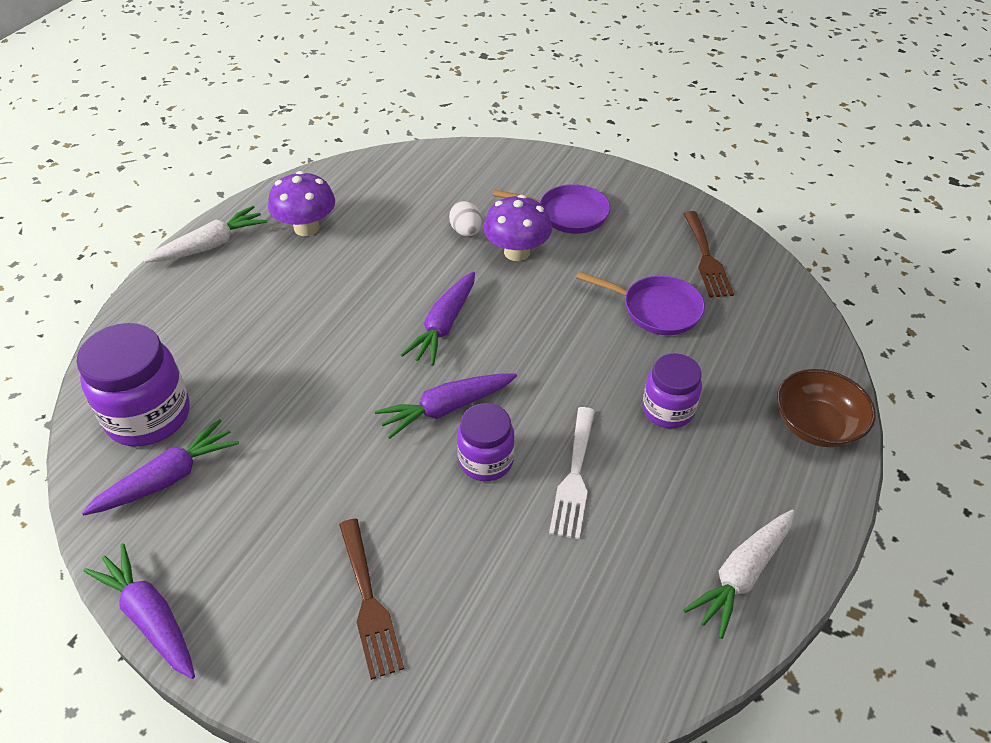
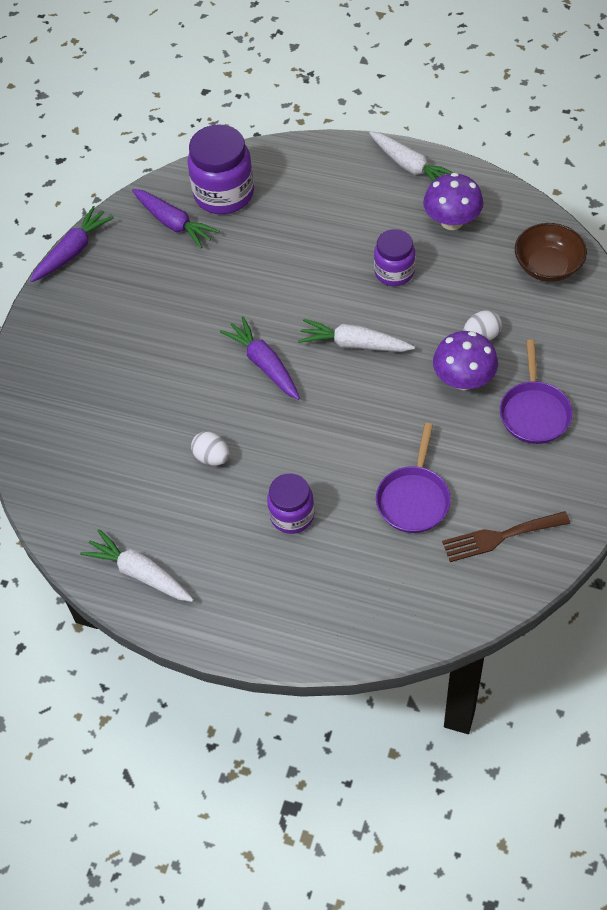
camera: 85 degrees right, 10 degrees up
(369, 603) = (94, 356): brown fork -> none
(444, 325) = (355, 344): purple carrot -> white carrot
(486, 461) = (218, 398): purple jar -> purple jar (394, 272)
(574, 477) = (212, 457): white fork -> white egg
(816, 425) = (296, 630): brown bowl -> brown bowl (547, 266)

